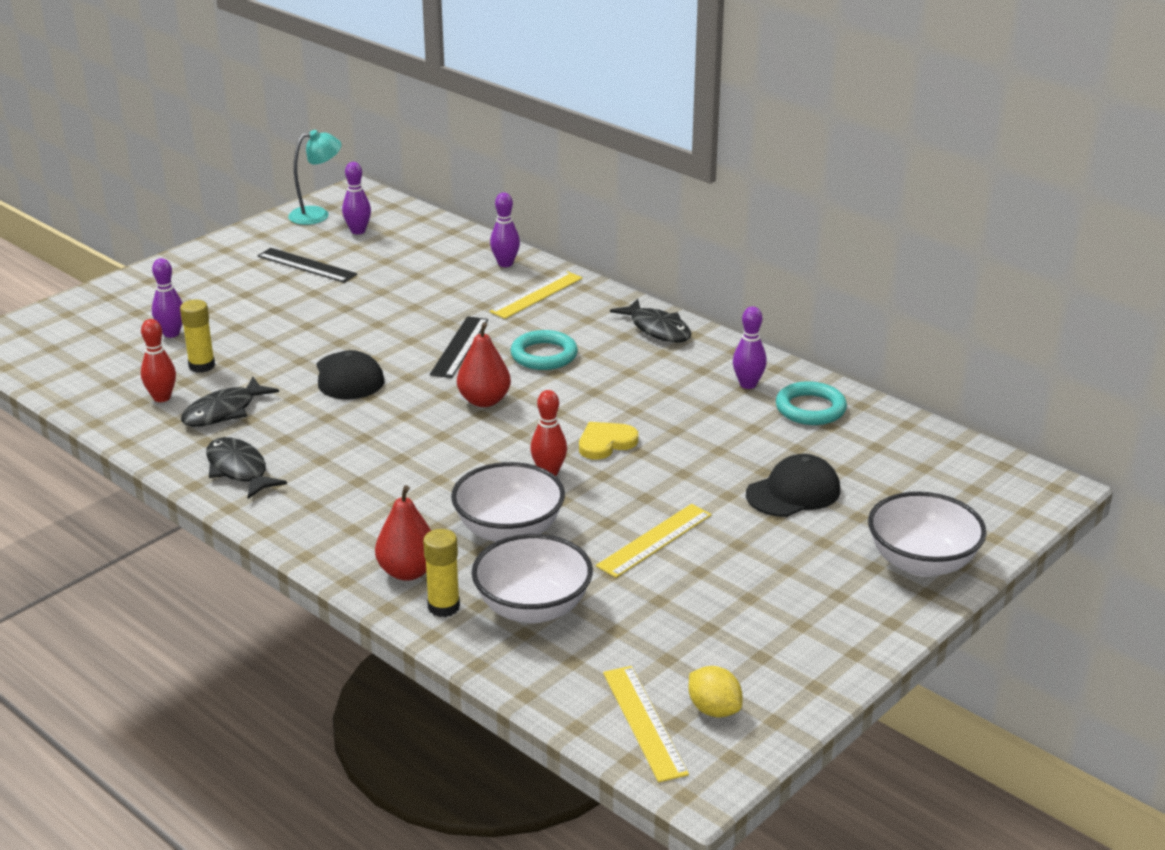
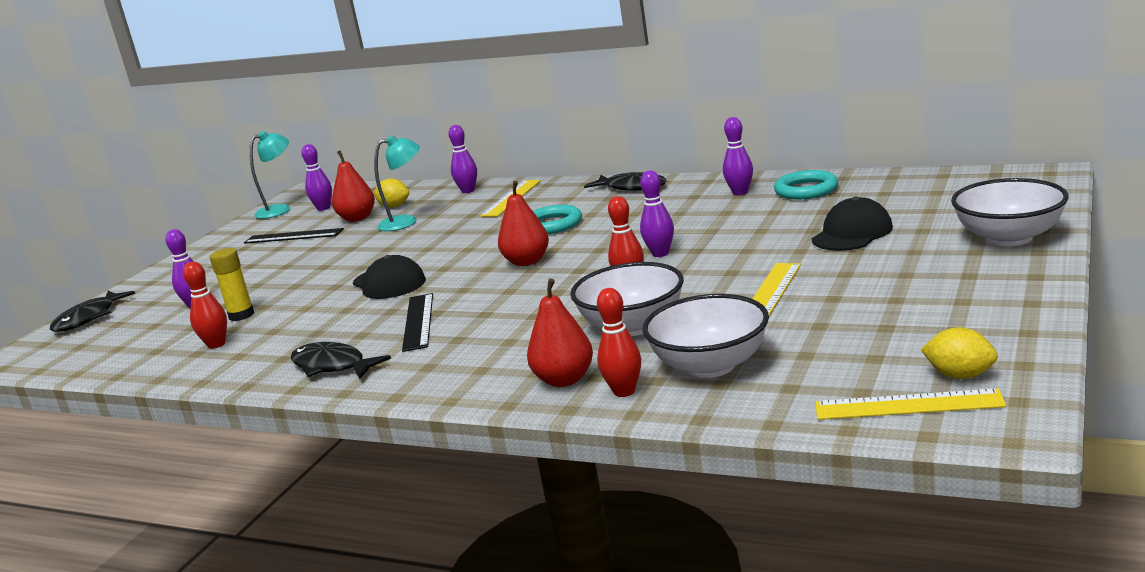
camera: 15 degrees left, 10 degrees down
(224, 411) = (286, 335): black fish -> black fish (89, 318)
(379, 262) = (357, 218): none -> red pear
(418, 289) = (406, 222): none -> turquoise lamp
(423, 258) = (394, 206): none -> yellow lemon
(443, 607) = (624, 391): yellow glue stick -> red bowling pin
(459, 347) = (473, 240): black ruler -> black ruler (418, 321)
(605, 443) = (660, 253): yellow heart -> purple bowling pin
(644, 722) = (908, 405): yellow ruler -> yellow ruler turned 45 degrees counterclockwise

